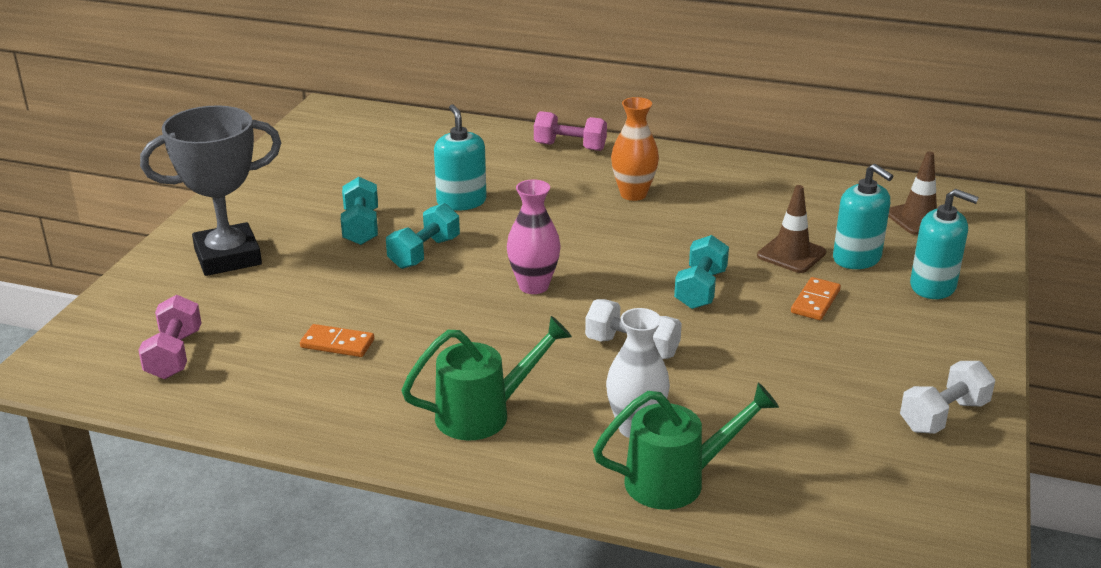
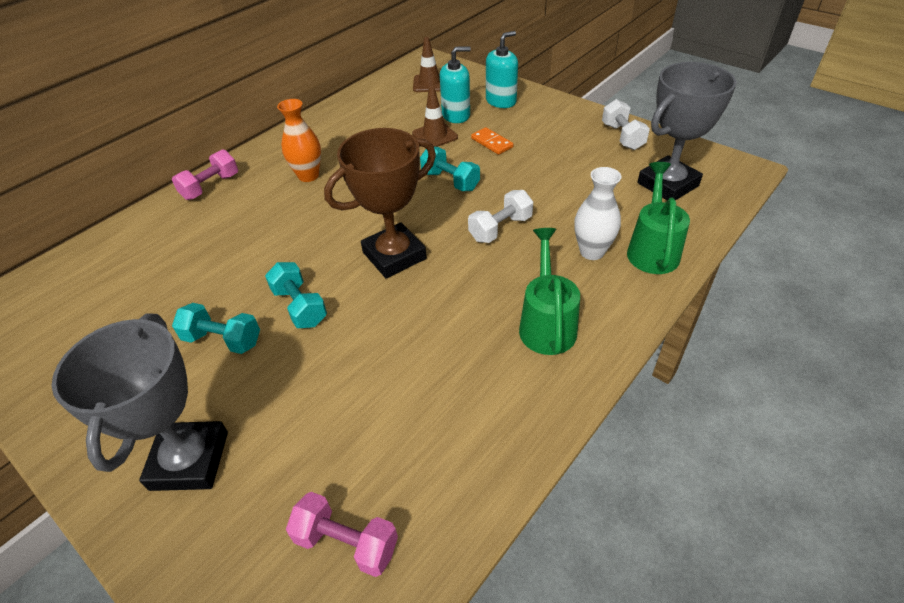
camera: 65 degrees left, 15 degrees up
(337, 344) = (404, 396): orange domino -> none
(461, 202) = (237, 265): turquoise soap dispenser -> none
(533, 286) = (394, 256): pink vase -> brown trophy
(847, 478) = (667, 184): none -> grey trophy

